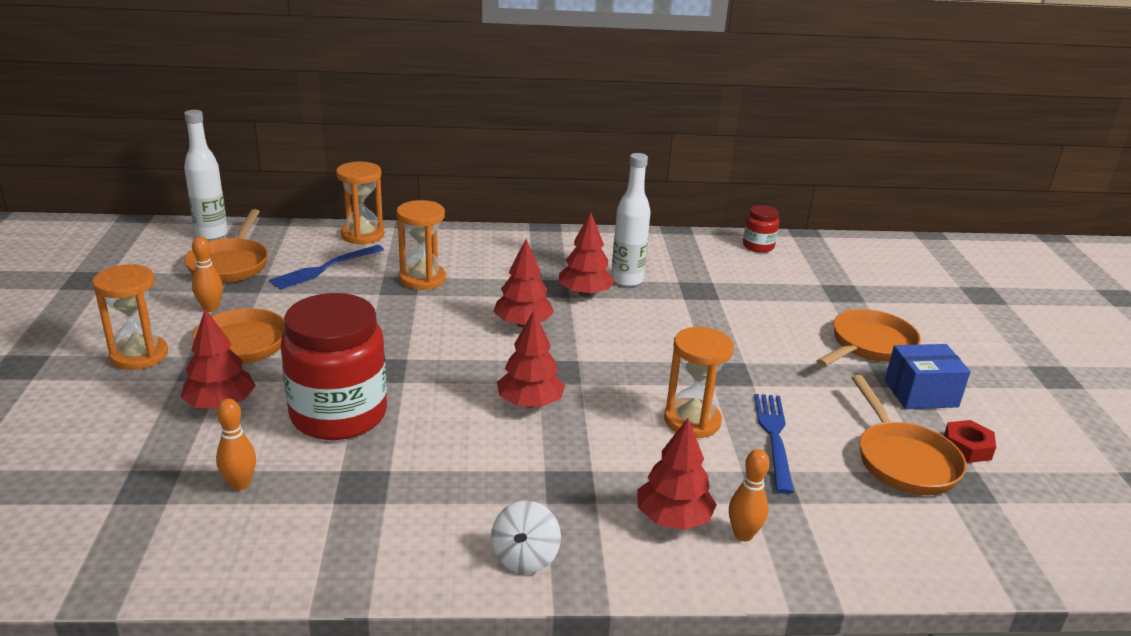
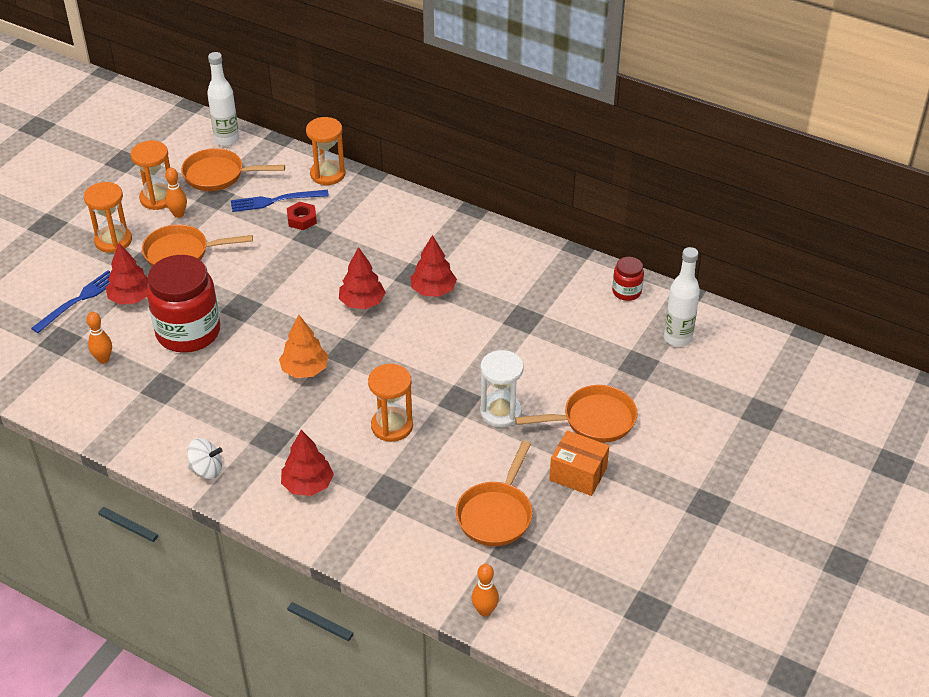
camera: 35 degrees right, 15 degrees up
(231, 264) = (218, 175): orange pan -> orange pan turned 60 degrees clockwise
(422, 279) = (332, 234): orange hourglass -> orange hourglass (158, 198)
(525, 557) = (206, 469): white spinning top -> white spinning top turned 135 degrees counterclockwise
(530, 403) = (304, 370): red tree -> orange tree
(627, 280) = (478, 289): white bottle -> white bottle (677, 338)
(743, 534) = (336, 512): orange bowling pin -> orange bowling pin (484, 611)
(774, 437) = (431, 461): blue fork -> blue fork (79, 300)
(781, 369) = (500, 412): none -> white hourglass
(921, 393) = (578, 474): blue box -> orange box
(967, 447) = (554, 525): red nut -> red nut (302, 219)

